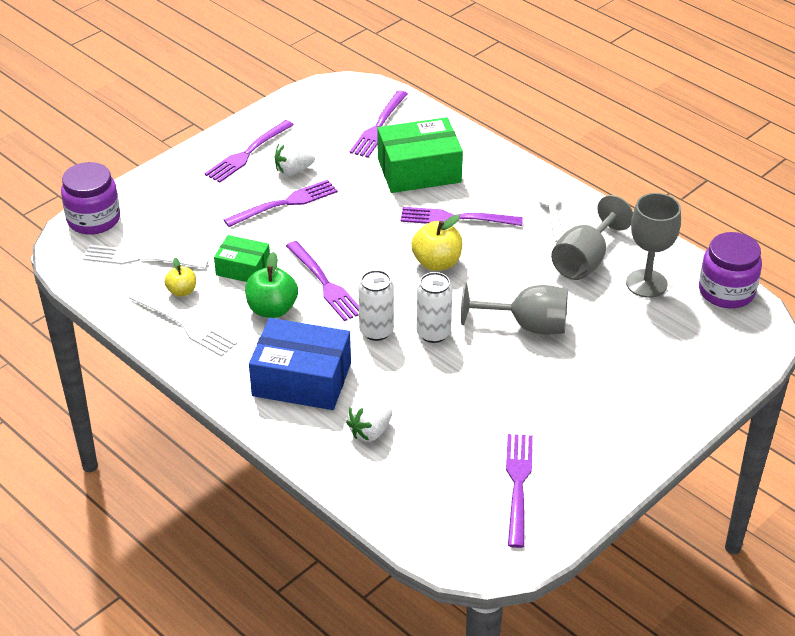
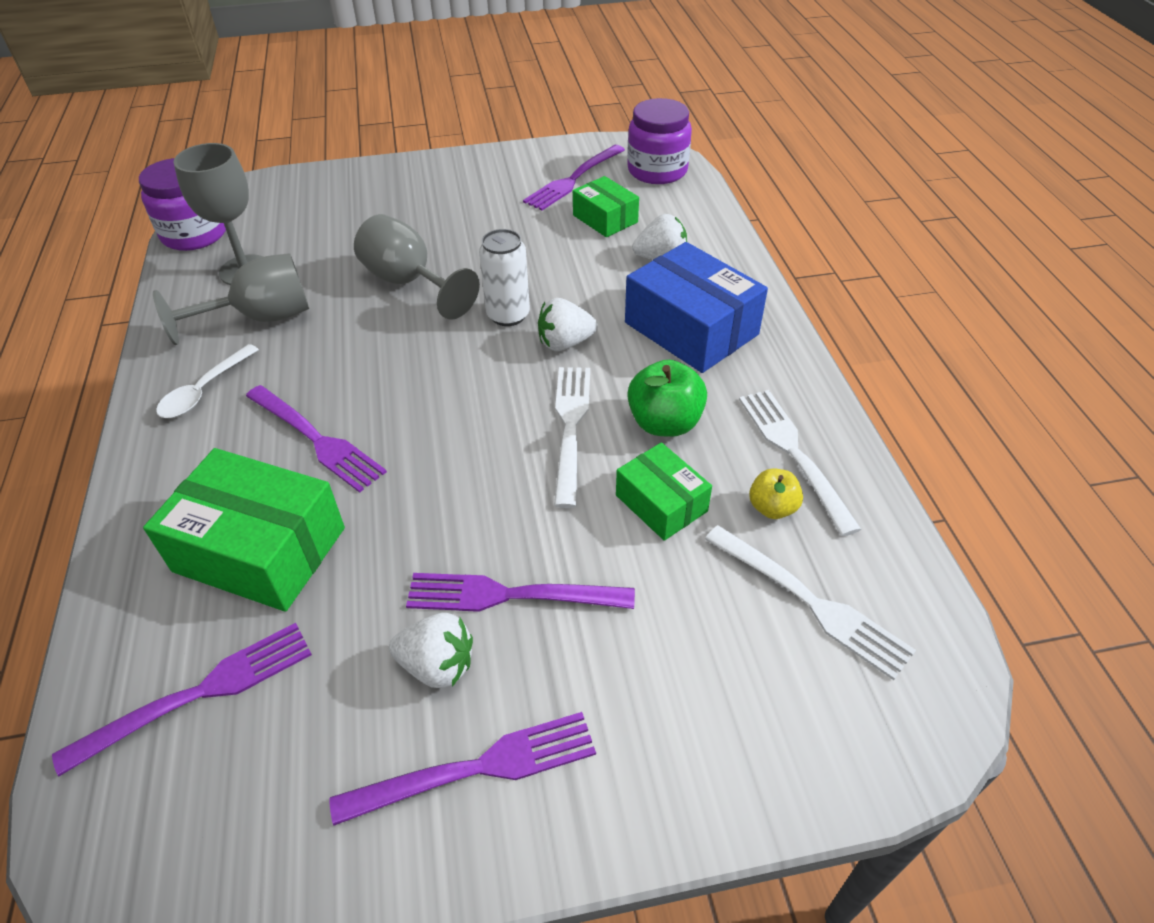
camera: 145 degrees left, 5 degrees up
(94, 219) = (867, 748): purple jar -> purple jar (657, 170)
(325, 283) = (570, 427): purple fork -> white fork
(376, 331) = (565, 343): white can -> white strawberry
(437, 263) = (412, 390): yellow apple -> none
(448, 451) = (605, 219): none -> green box

